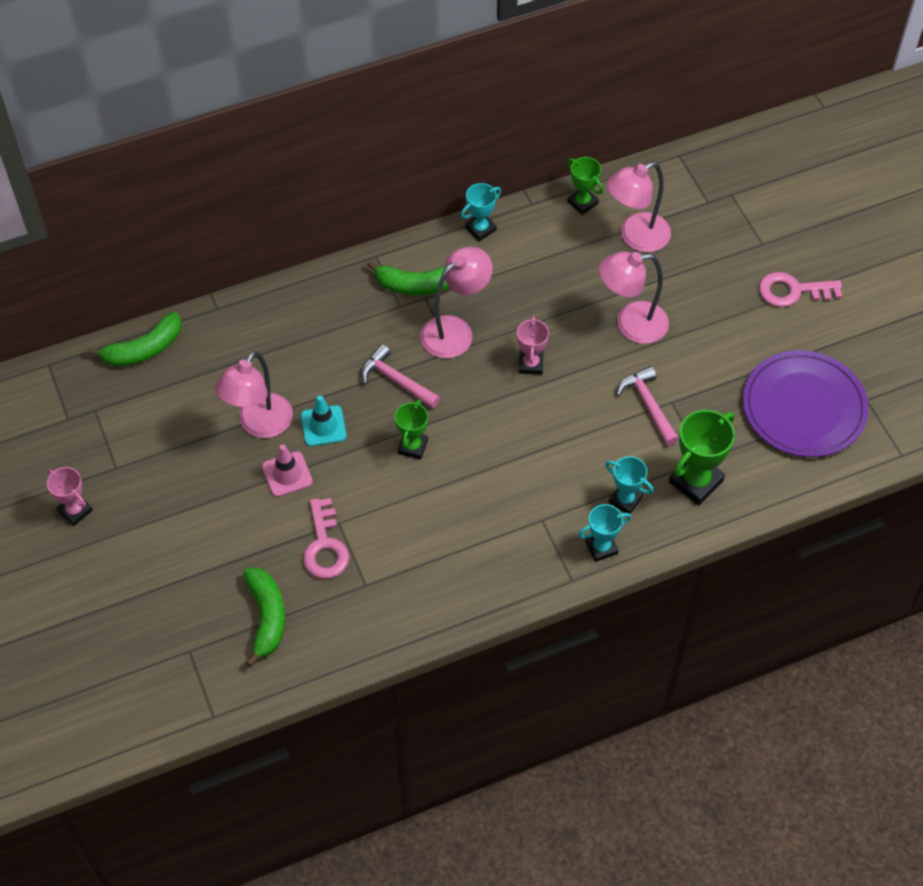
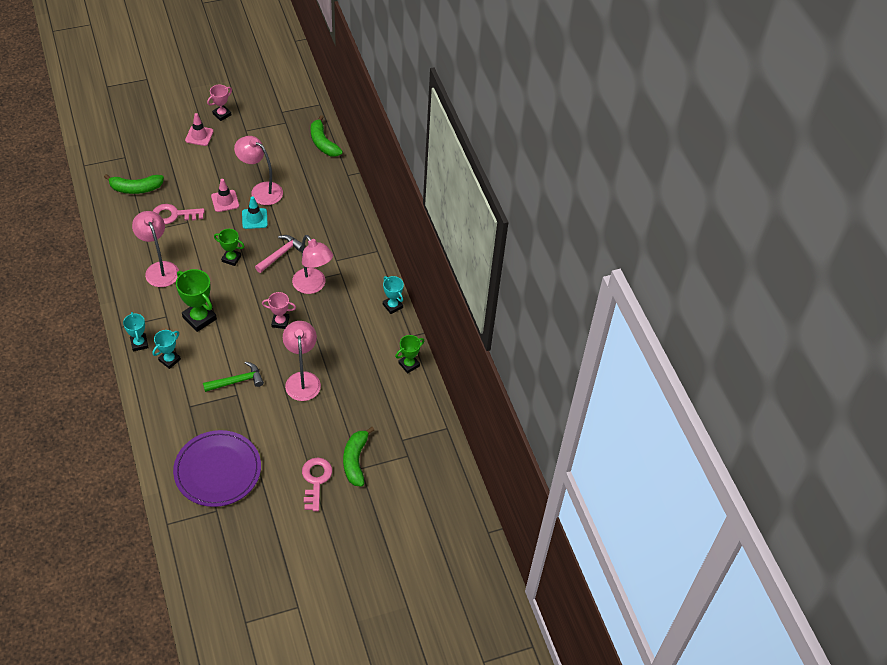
camera: 90 degrees right, 5 degrees down
(131, 538) = (199, 136): none -> pink traffic cone
(417, 285) = (351, 269): green banana -> green banana (355, 460)
(635, 237) = (375, 391): pink lamp -> pink lamp (159, 269)
(648, 405) = (237, 381): pink hammer -> green hammer
(695, 481) = (174, 399): green trophy -> green trophy (199, 318)

